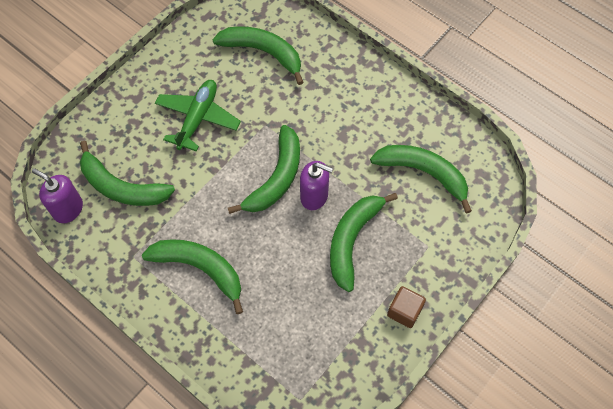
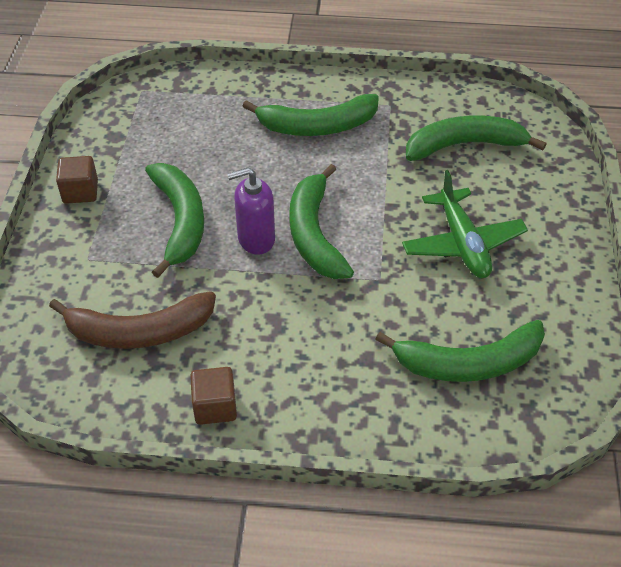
camera: 145 degrees right, 15 degrees down
(68, 209) = (491, 106): purple soap dispenser -> none
(408, 105) = (215, 407): none -> brown cube
(424, 173) = (139, 331): green banana -> brown banana

